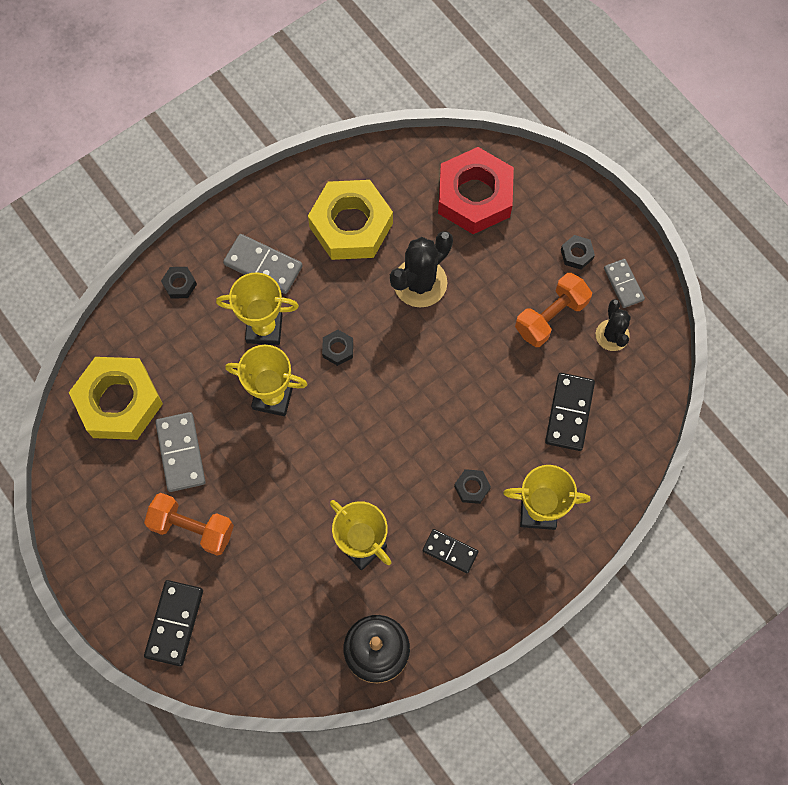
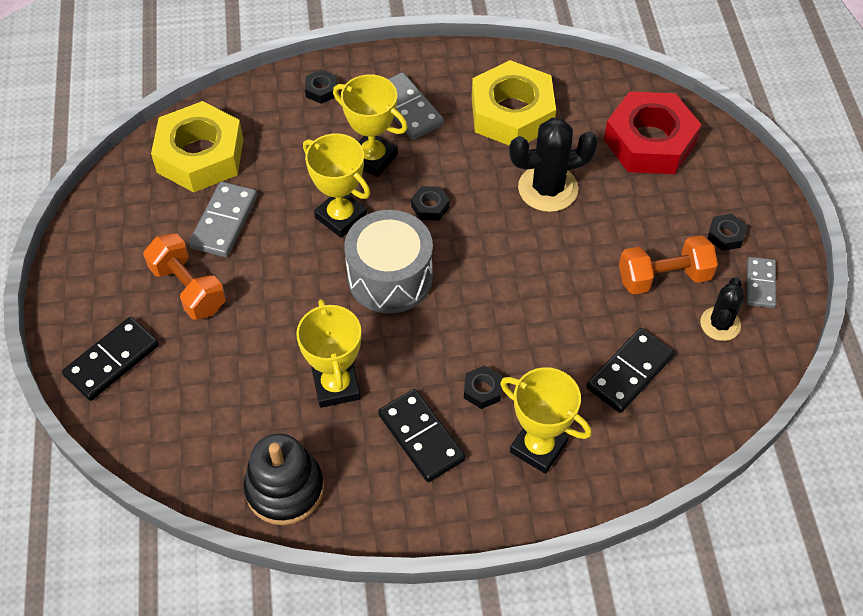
camera: 30 degrees right, 15 degrees down
(345, 430) = (390, 277): none -> grey drum
(450, 551) = (421, 437): black domino -> black domino, size x1.52

